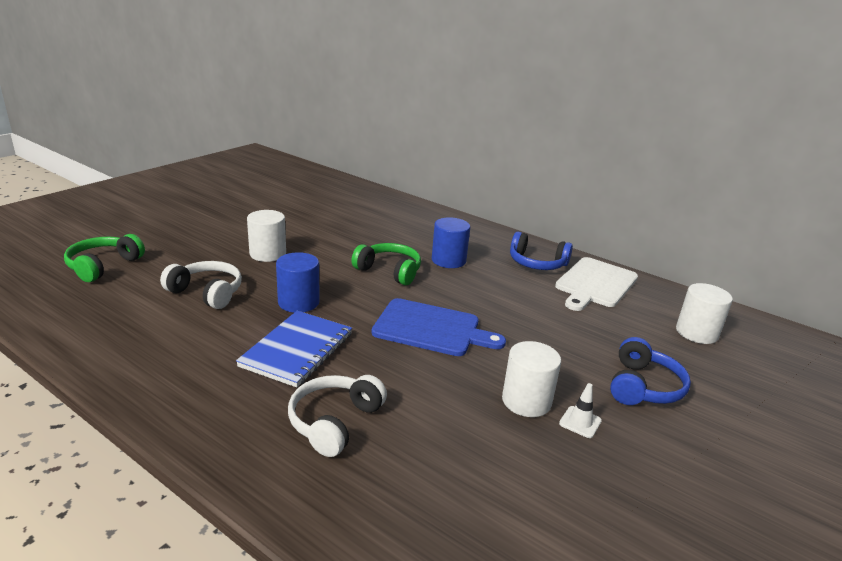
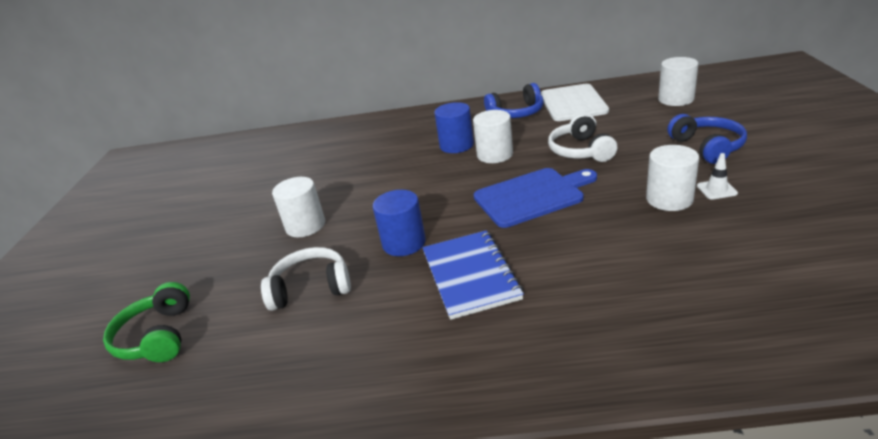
camera: 30 degrees left, 5 degrees up
(334, 422) = (591, 300): white headphones -> white headphones (580, 151)
(389, 271) = (429, 178): green headphones -> none
(462, 283) = (495, 155): none -> white cylinder

